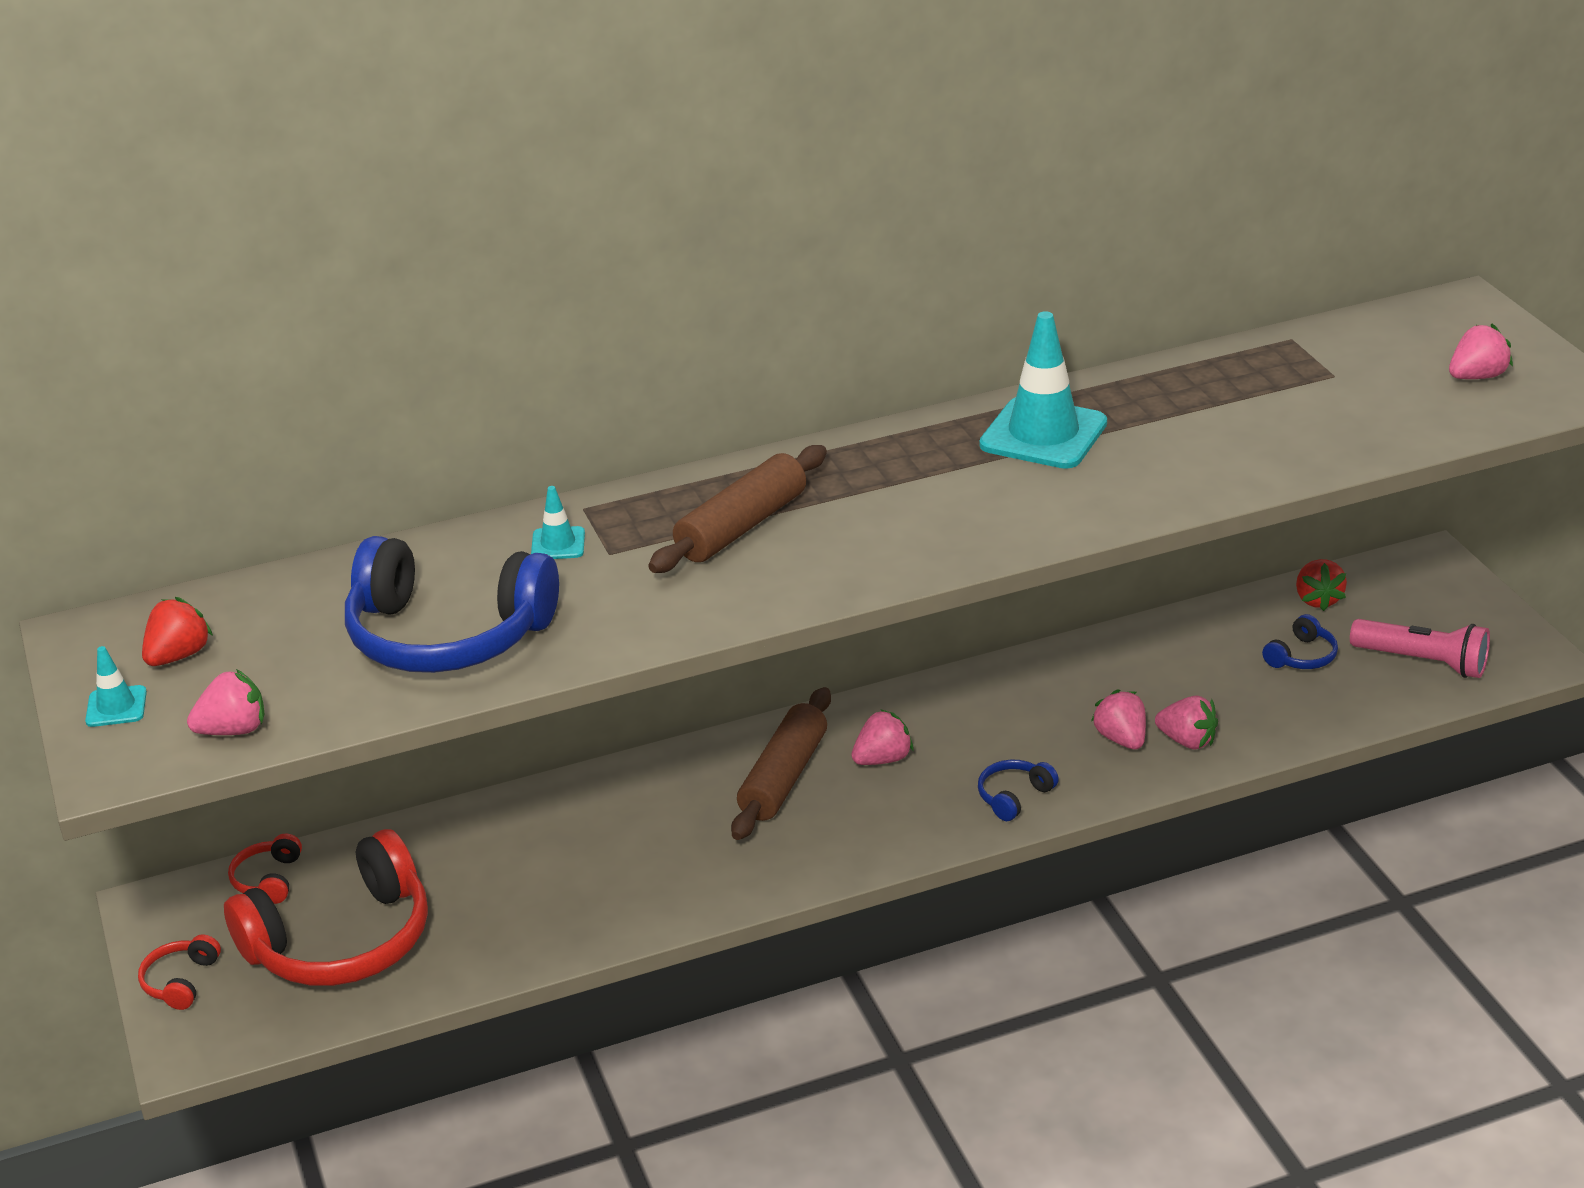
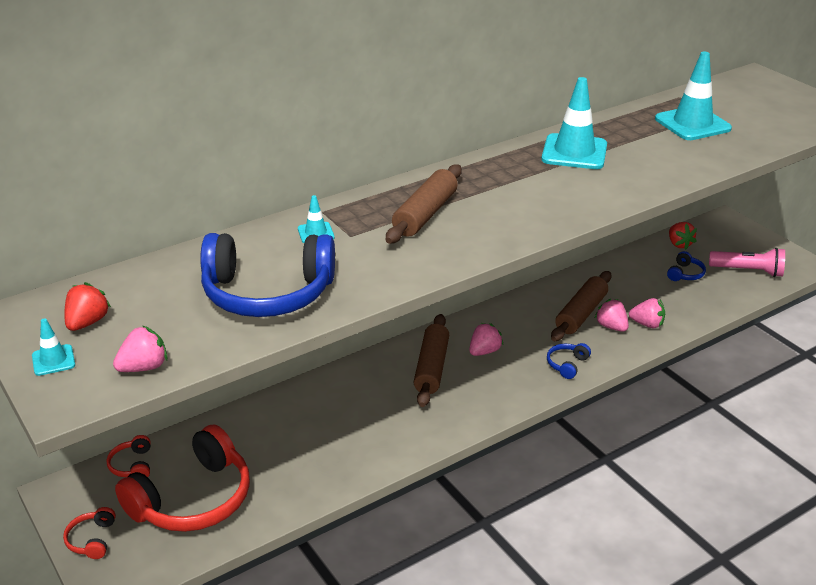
camera: 15 degrees left, 0 degrees up
(1078, 711) = (581, 314): none -> brown rolling pin
(1283, 394) = (692, 124): none -> turquoise traffic cone
(1477, 376) = (787, 109): pink strawberry -> none

